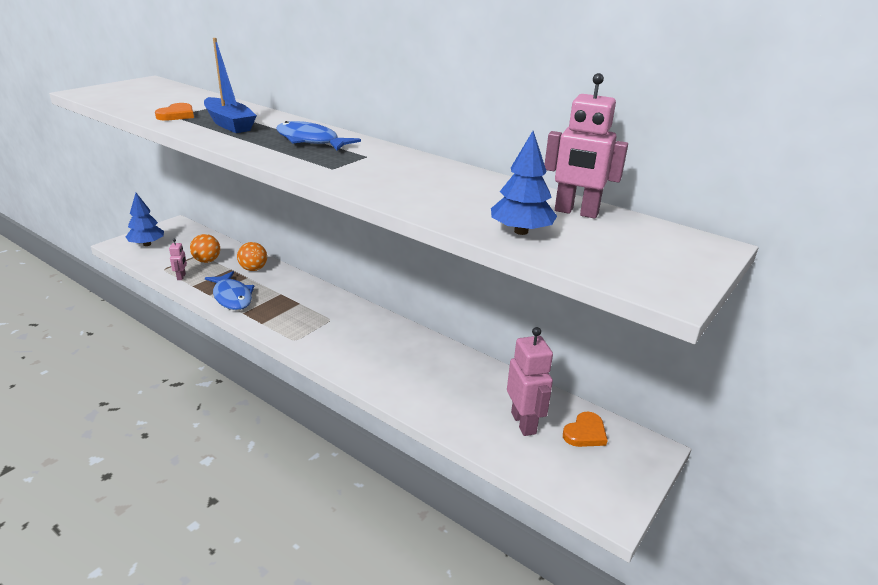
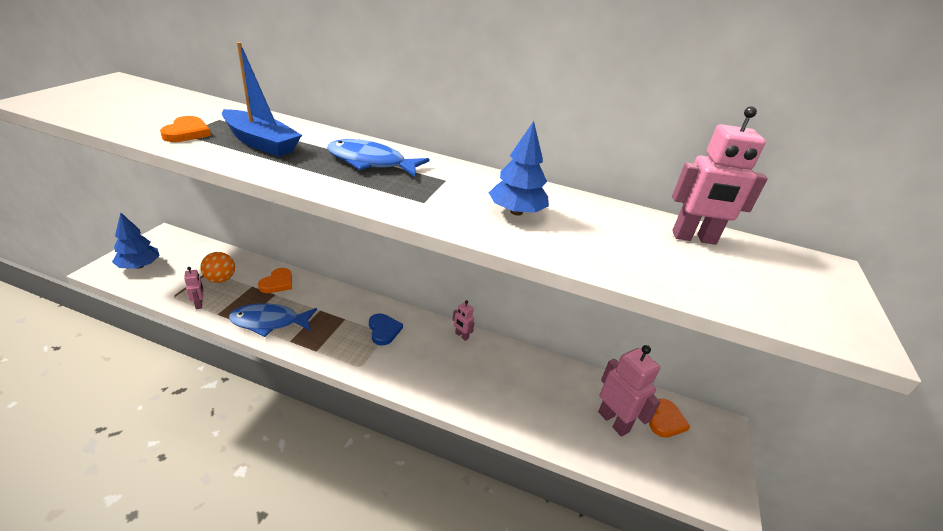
camera: 20 degrees left, 5 degrees up
(232, 297) = (269, 322): blue fish -> blue fish turned 135 degrees clockwise
(253, 269) = (277, 283): orange ball -> orange heart
(330, 316) = (383, 330): none -> blue heart
(404, 331) = (461, 336): none -> pink robot
(521, 231) = (673, 273): blue tree -> blue tree (516, 212)

